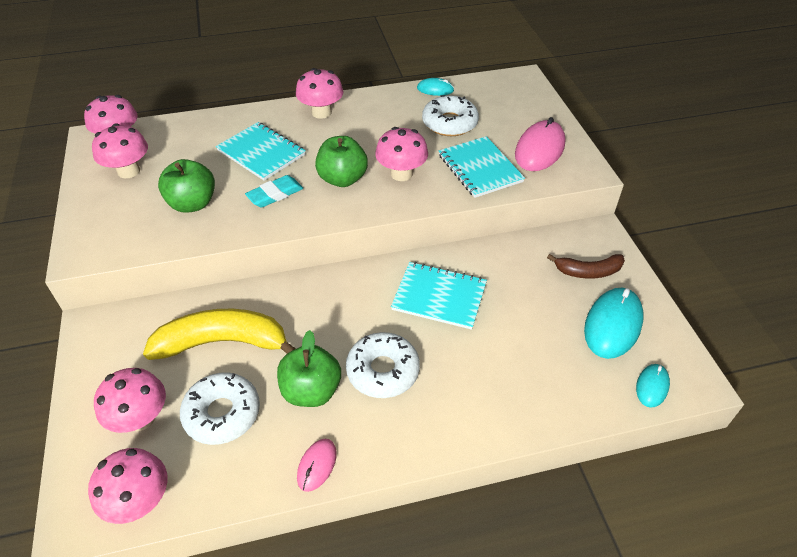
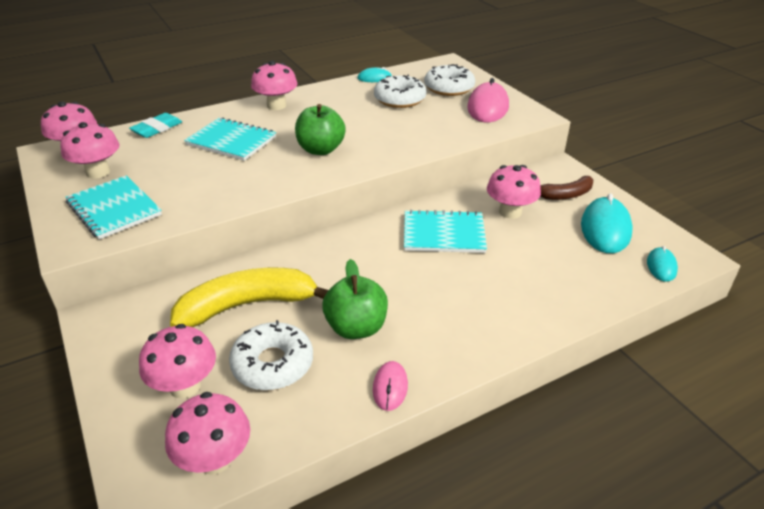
camera: 15 degrees left, 10 degrees down
(192, 204) = (178, 188): green apple -> none
(275, 194) = (260, 169): turquoise eraser -> turquoise eraser (157, 129)
(383, 371) = (418, 299): white donut -> white donut (449, 88)
(401, 174) = (374, 139): pink mushroom -> pink mushroom (510, 212)
(480, 168) = (443, 126): turquoise notebook -> turquoise notebook (114, 209)

